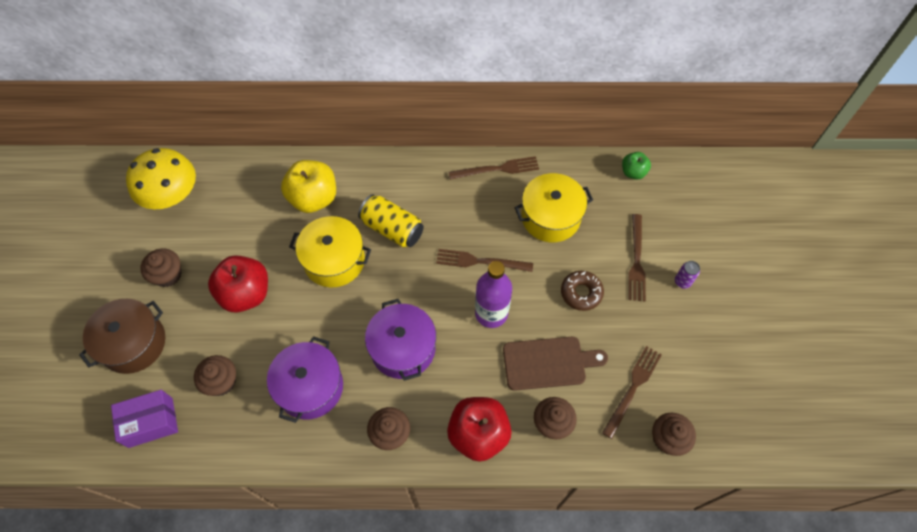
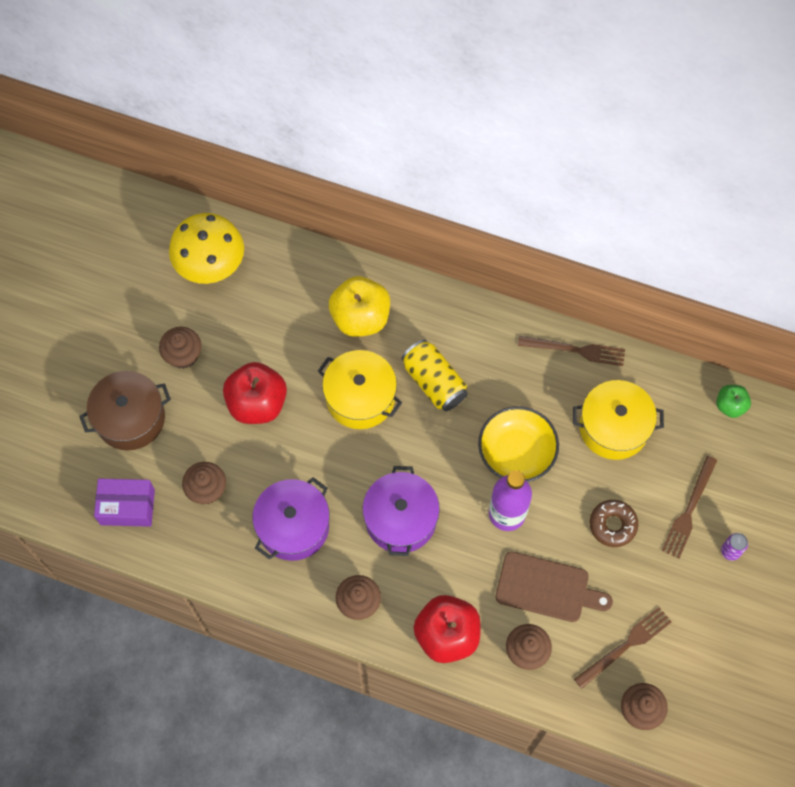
camera: 20 degrees right, 5 degrees up
(480, 261) = (516, 452): brown fork -> yellow bowl

